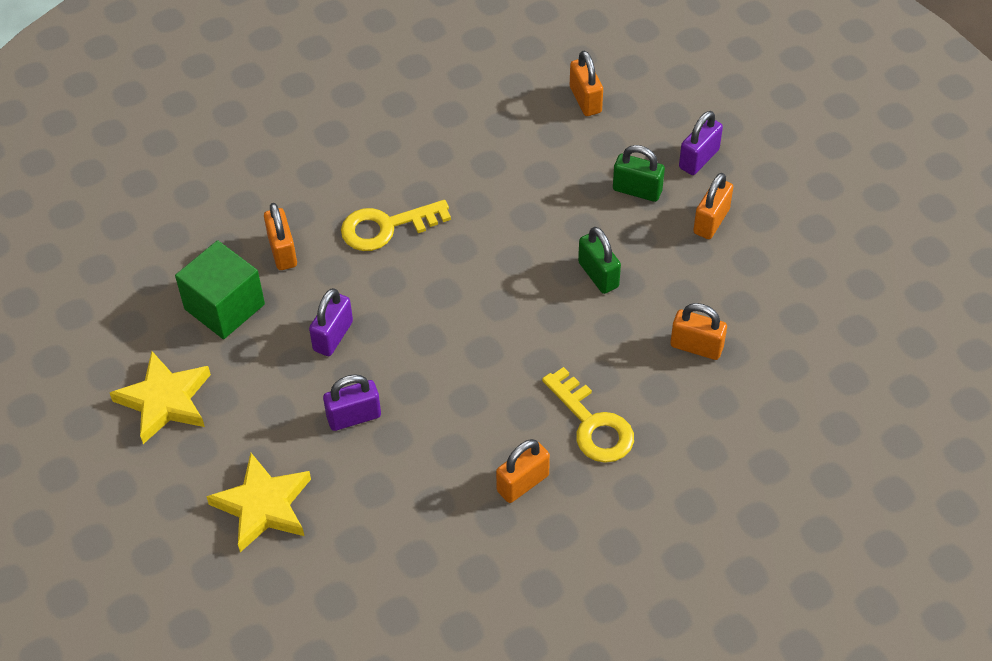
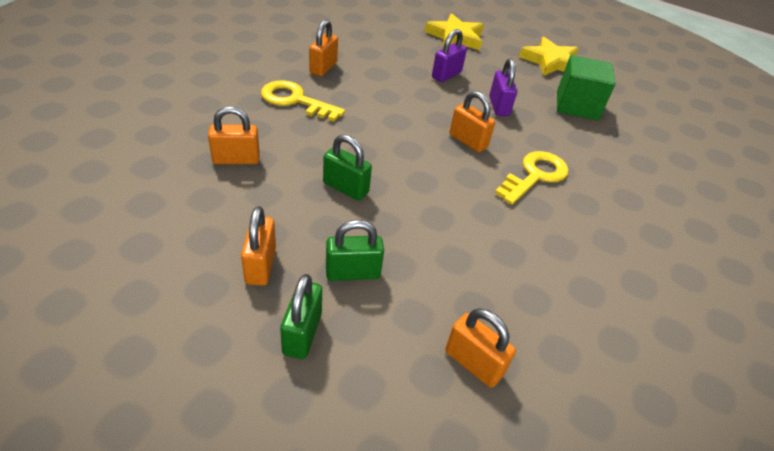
camera: 145 degrees right, 10 degrees down
(282, 251) = (582, 142): orange padlock -> orange padlock (468, 141)
(699, 159) = (302, 333): purple padlock -> green padlock

